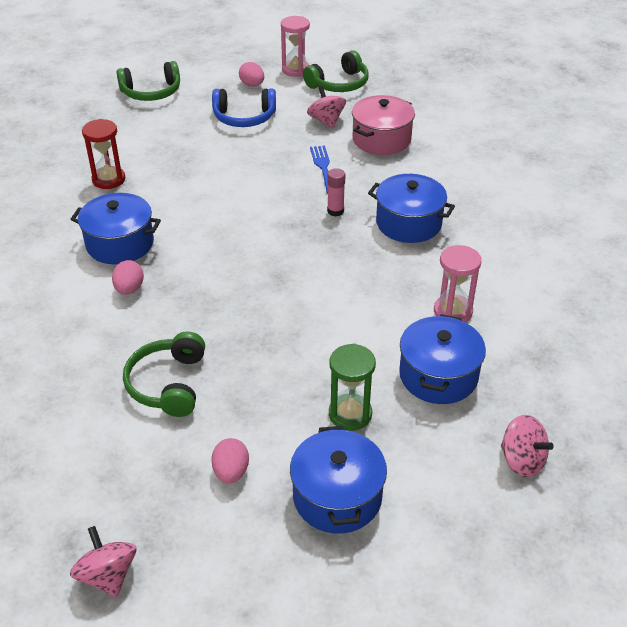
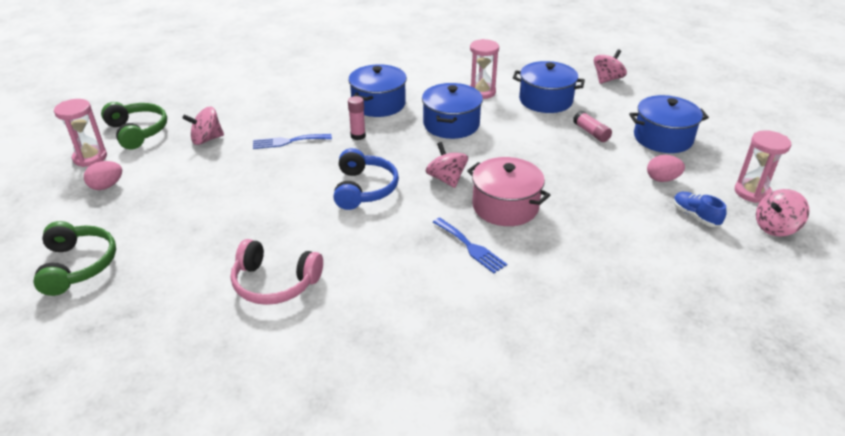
camera: 90 degrees left, 5 degrees down
(108, 179) = (275, 283): red hourglass -> pink headphones
(120, 243) = (398, 261): blue pot -> blue pot (451, 124)
(129, 289) = (470, 247): pink egg -> blue fork
(147, 489) = (695, 216): none -> blue shoe
(168, 384) = (587, 213): green headphones -> none
(189, 573) = (752, 192): none -> pink hourglass
(244, 117) = (177, 189): blue headphones -> blue headphones (364, 189)
(247, 275) = (446, 179): none -> pink spinning top
(350, 414) = (591, 132): green hourglass -> pink glue stick
(381, 139) = (251, 112): pink pot -> pink pot (505, 206)

